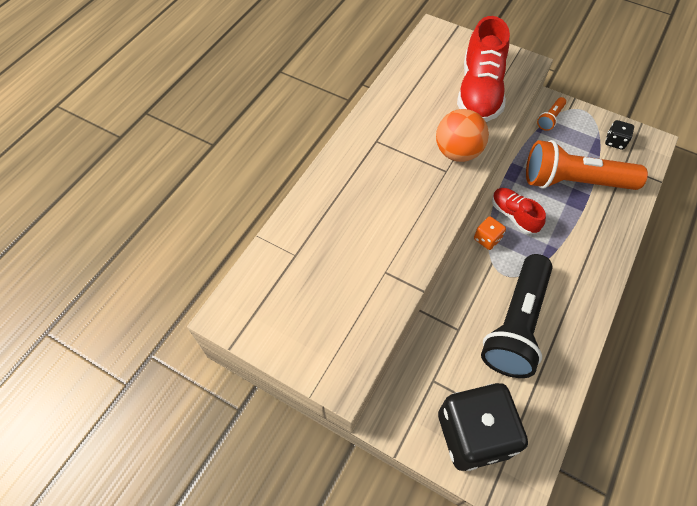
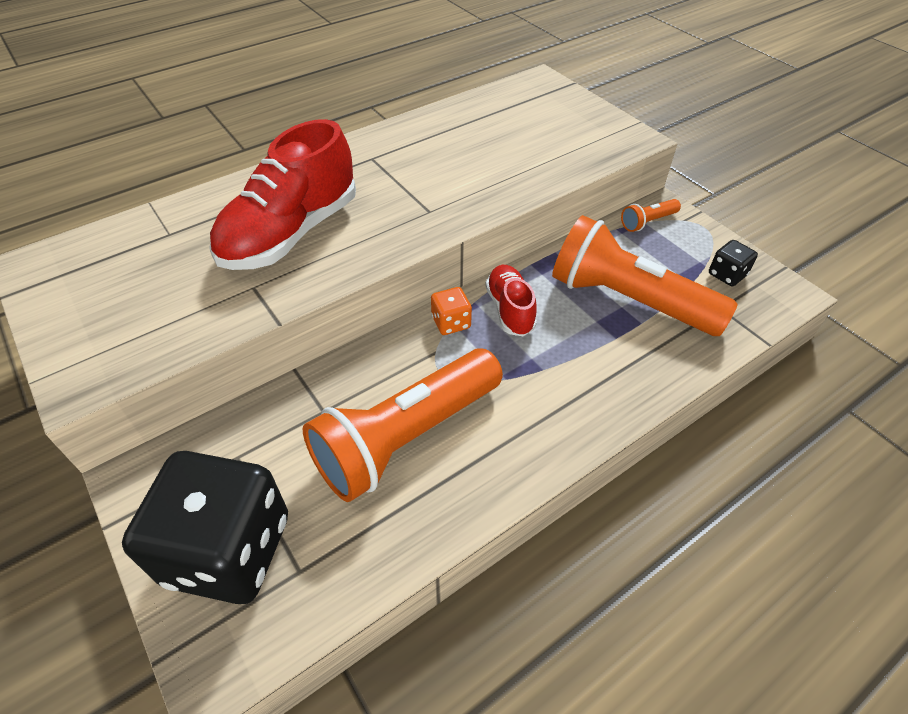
camera: 25 degrees right, 10 degrees down
(457, 152) = (461, 197): orange ball -> none
(479, 92) = (545, 148): red shoe -> red shoe (291, 233)
(516, 325) = (406, 437): black flashlight -> orange flashlight

